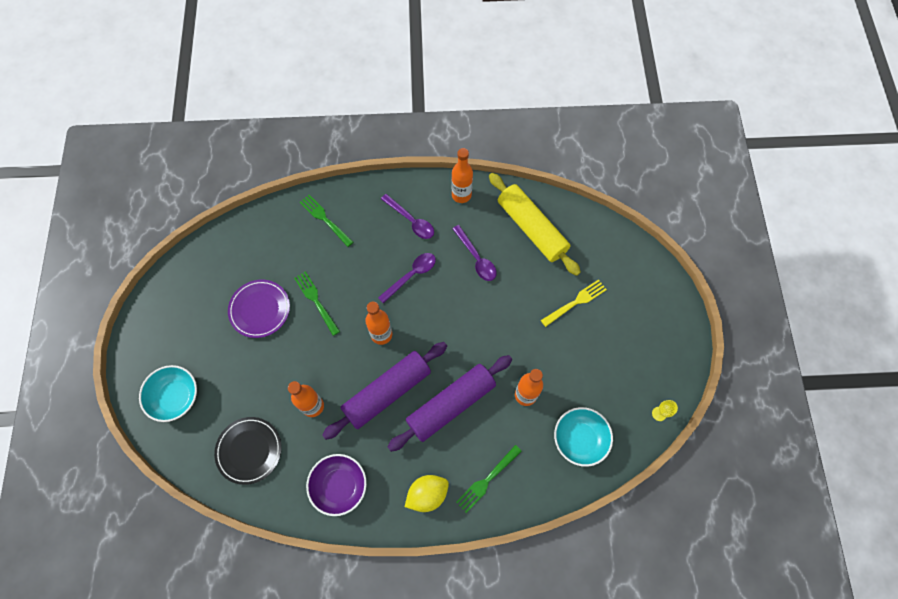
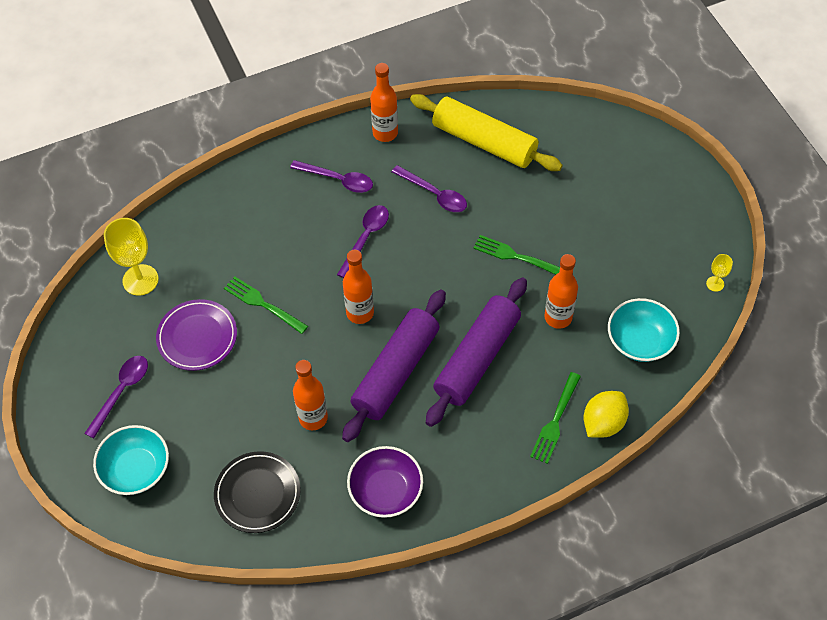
camera: 20 degrees left, 10 degrees down
(191, 332) = (121, 392): none -> purple spoon
(240, 249) = (140, 280): none -> yellow goblet
(325, 219) = (231, 212): green fork -> green fork (516, 256)
(427, 494) = (493, 461): yellow lemon -> yellow lemon (603, 423)
(575, 302) = (570, 202): yellow fork -> none

